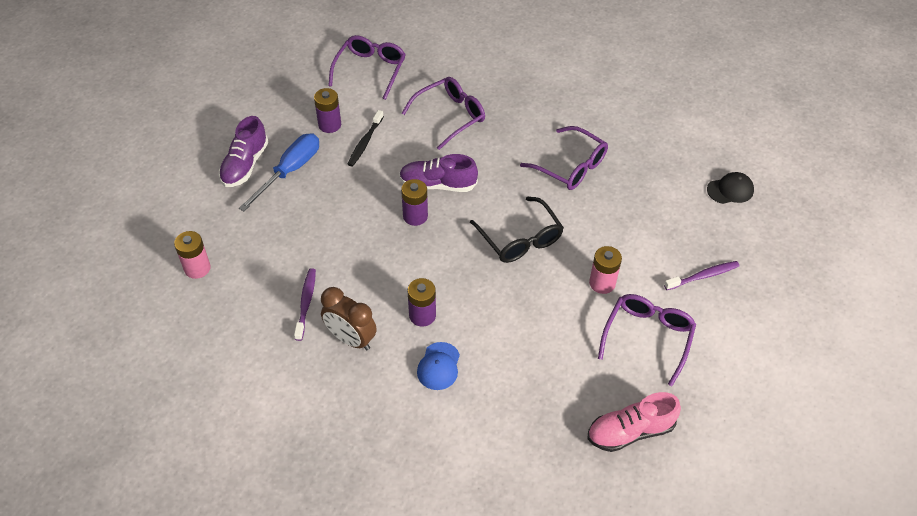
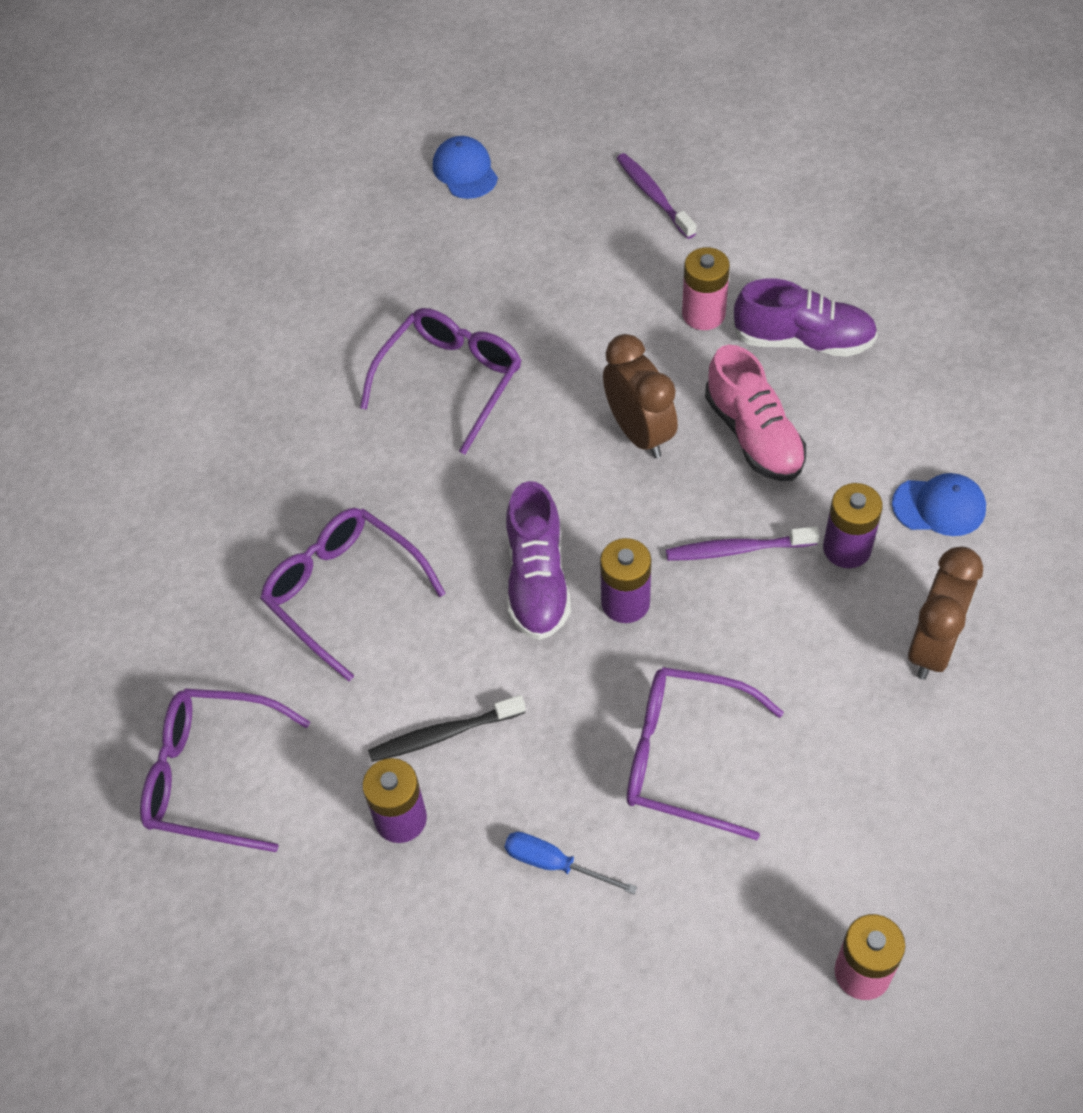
camera: 95 degrees left, 5 degrees up
(245, 165) = (554, 966): purple shoe -> purple shoe (803, 340)
(290, 171) = (554, 864): blue screwdriver -> blue screwdriver, size x0.55
(306, 303) = (881, 740): purple toothbrush -> purple toothbrush (737, 550)
(365, 142) = (443, 734): black toothbrush -> black toothbrush turned 150 degrees clockwise
(520, 239) = (639, 433): black glasses -> brown clock
(630, 431) = (960, 260): pink shoe -> pink shoe (754, 435)
(647, 337) = (790, 252): purple glasses -> purple glasses (684, 757)
(730, 190) = (465, 171): black cap -> blue cap

